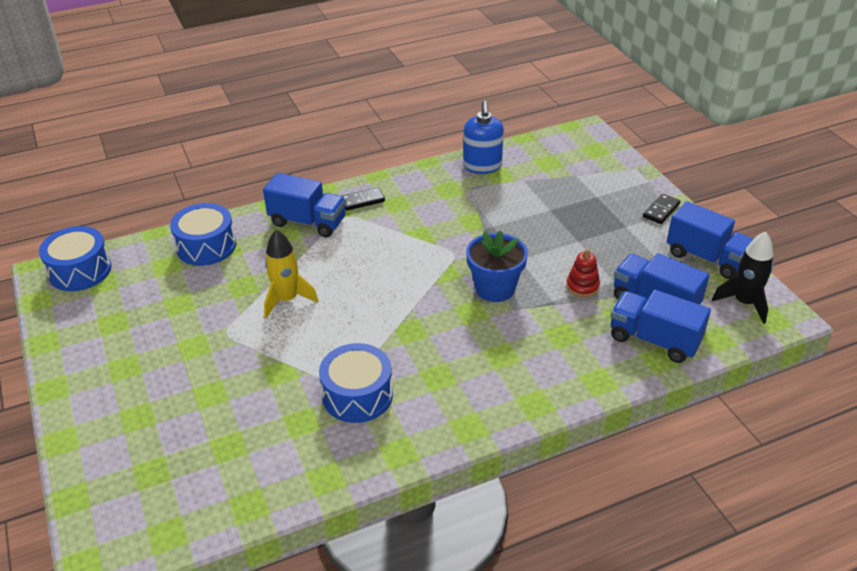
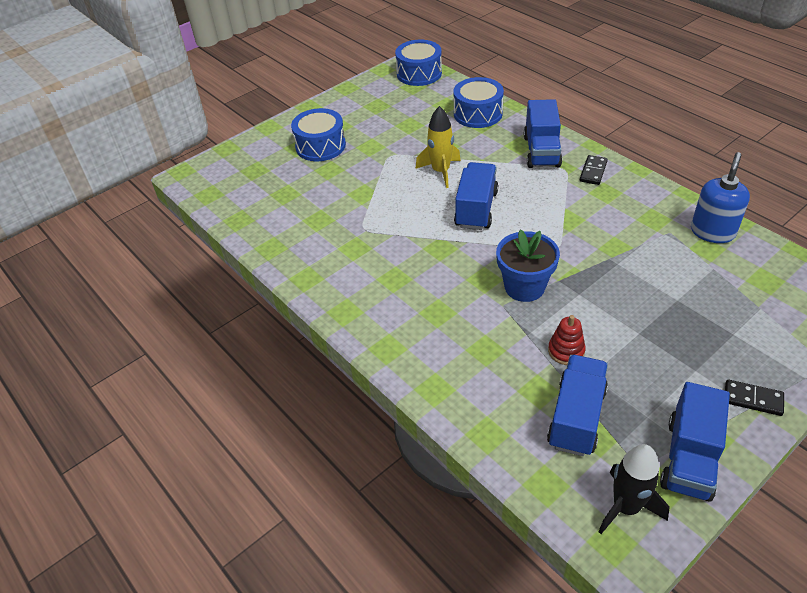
camera: 75 degrees right, 5 degrees up
(357, 395) = (355, 239): blue drum -> blue drum (320, 146)
(362, 201) = (593, 171): black domino -> black domino turned 60 degrees clockwise
(482, 166) = (712, 232): blue soap dispenser -> blue soap dispenser turned 135 degrees clockwise
(654, 340) = (514, 425): blue truck -> blue truck (476, 209)

